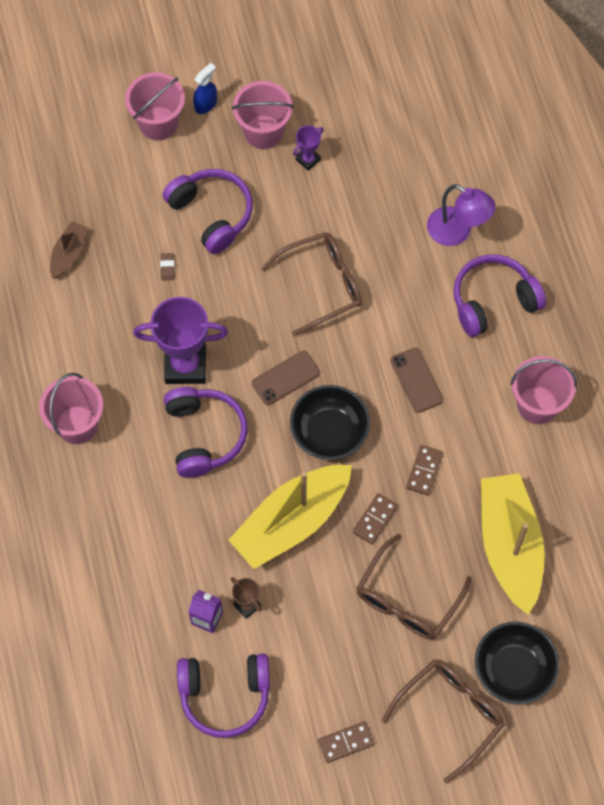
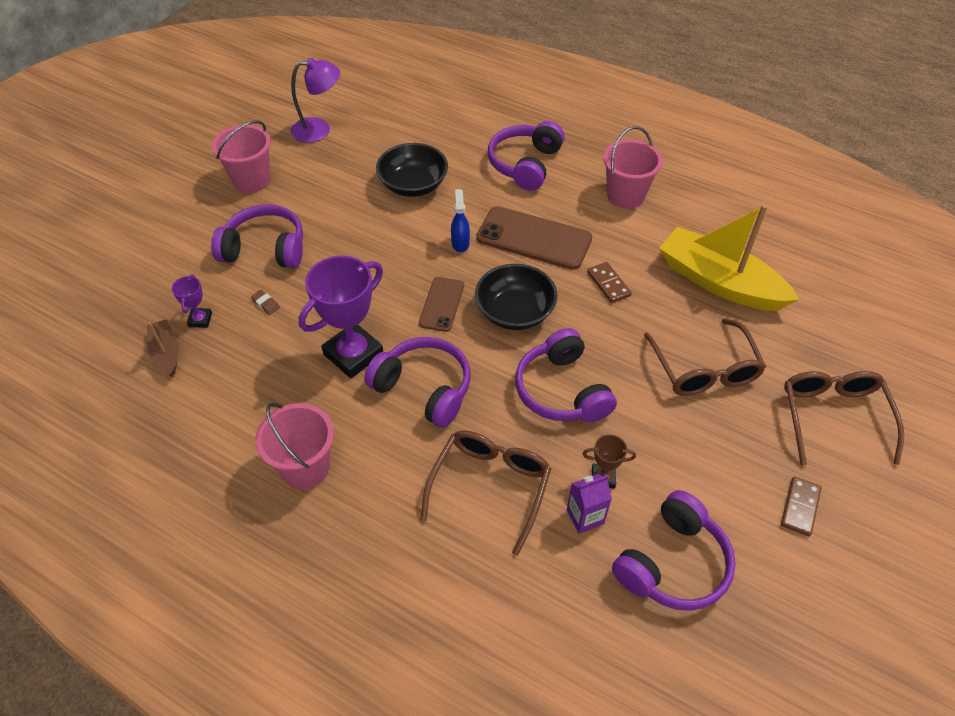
camera: 45 degrees left, 15 degrees down
(158, 123) = (159, 225): pink bucket -> none
(206, 104) = (188, 192): blue spray bottle -> blue spray bottle (460, 243)
(291, 522) = (562, 390): yellow boat -> purple headphones
(308, 159) = (304, 174): purple trophy -> purple trophy (200, 320)
(322, 285) = (400, 233): brown glasses -> brown glasses (490, 486)
(375, 519) = (616, 339): brown domino -> none
(416, 380) = (534, 238): brown phone -> brown phone, size x1.74
(457, 232) = (455, 146): purple lamp -> purple lamp (319, 130)
(514, 669) = (826, 351): black bowl -> black bowl (413, 185)

